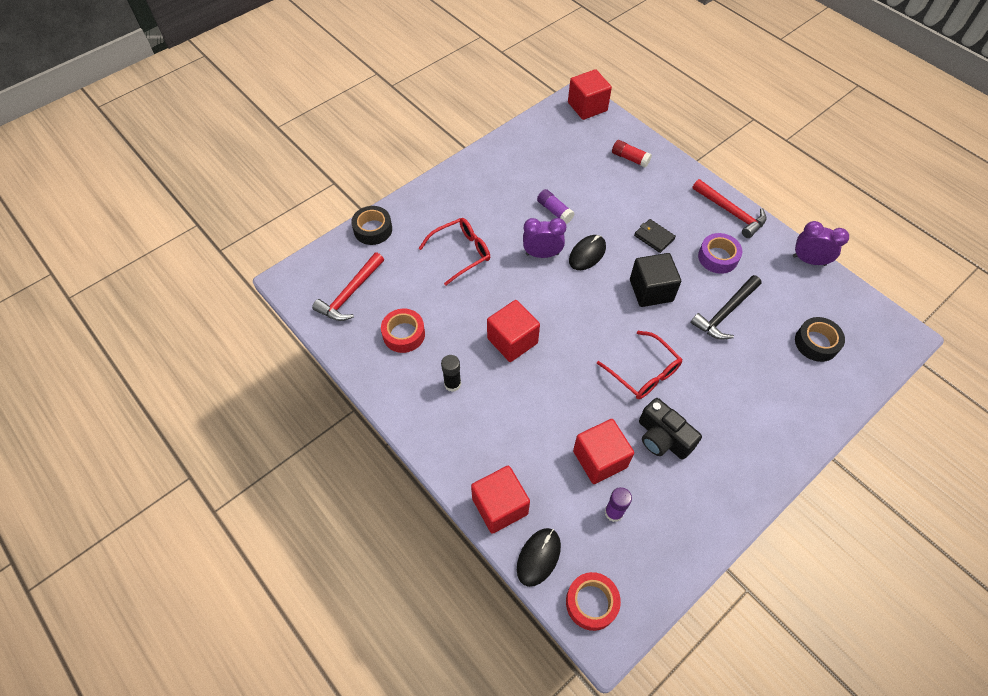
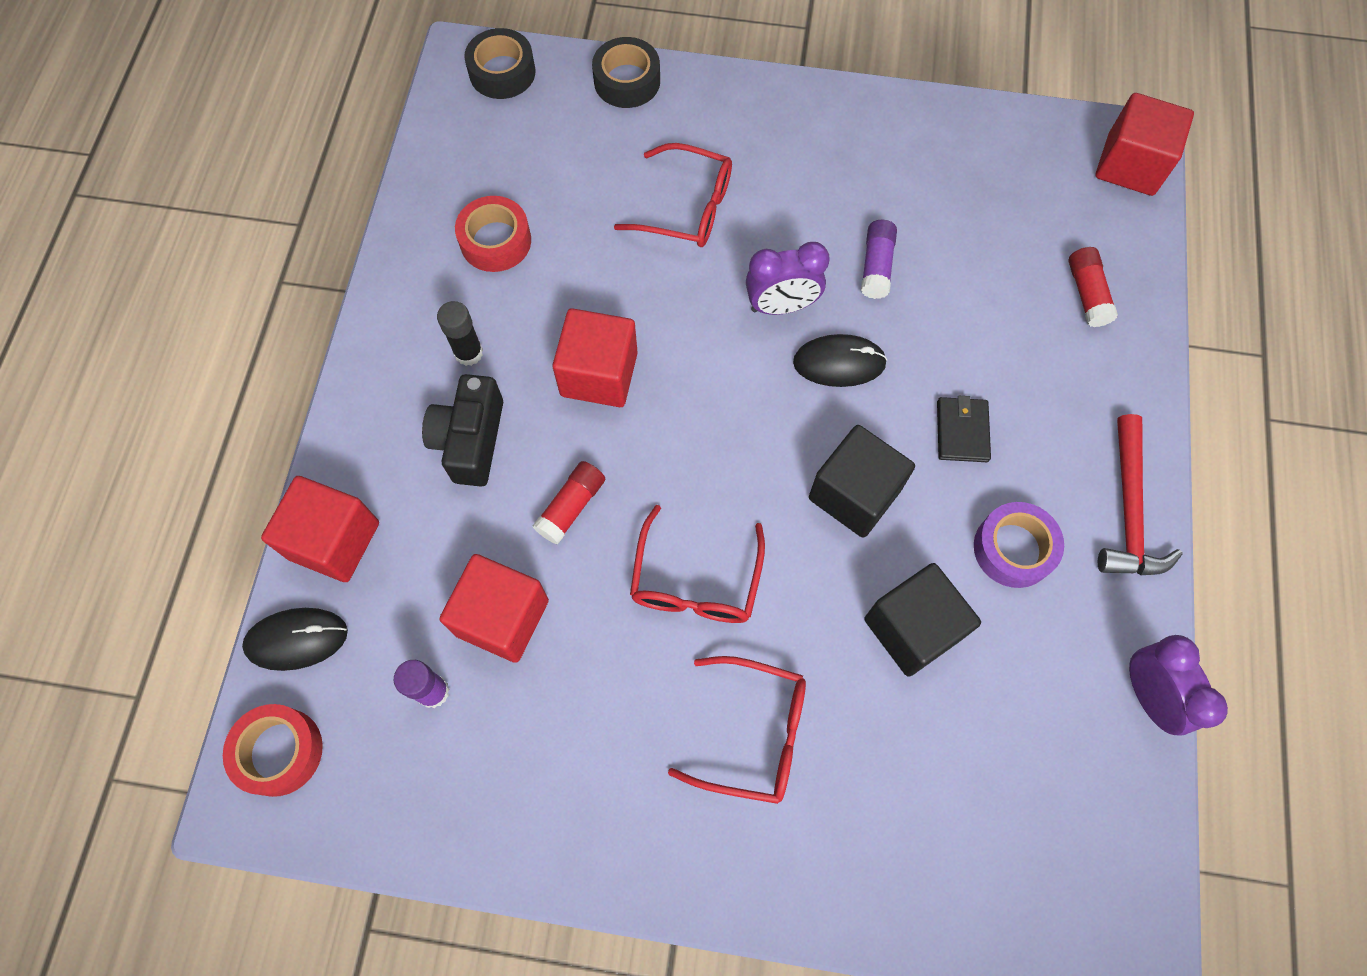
camera: 50 degrees right, 10 degrees up
(350, 294) = (503, 136): red hammer -> none
(542, 254) = (781, 306): purple clock -> purple clock turned 120 degrees clockwise
(568, 395) = (571, 507): none -> red glue stick
(662, 438) = (605, 680): black camera -> black camera (470, 440)
(725, 313) = (912, 628): black hammer -> black cube
(729, 398) = (755, 733): none -> red glasses
(816, 343) = (982, 807): black tape -> black tape (502, 72)

